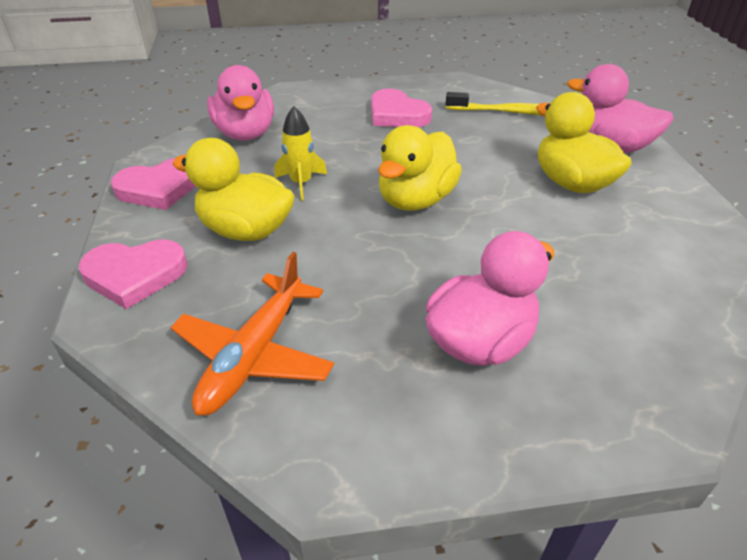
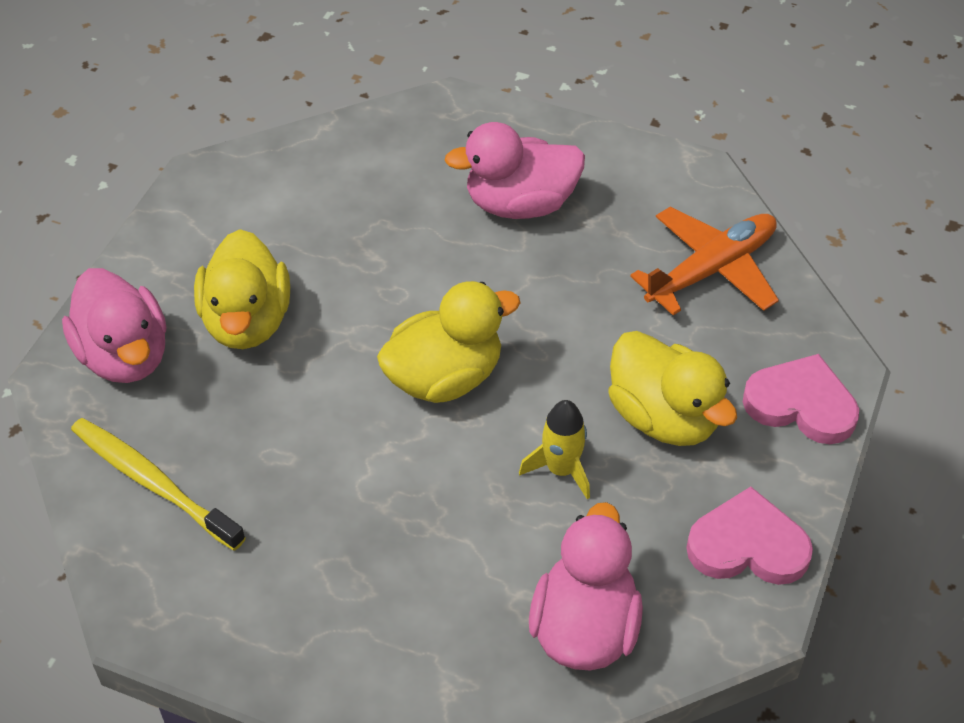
camera: 150 degrees left, 10 degrees up
(397, 114) = (326, 566): pink heart -> none

